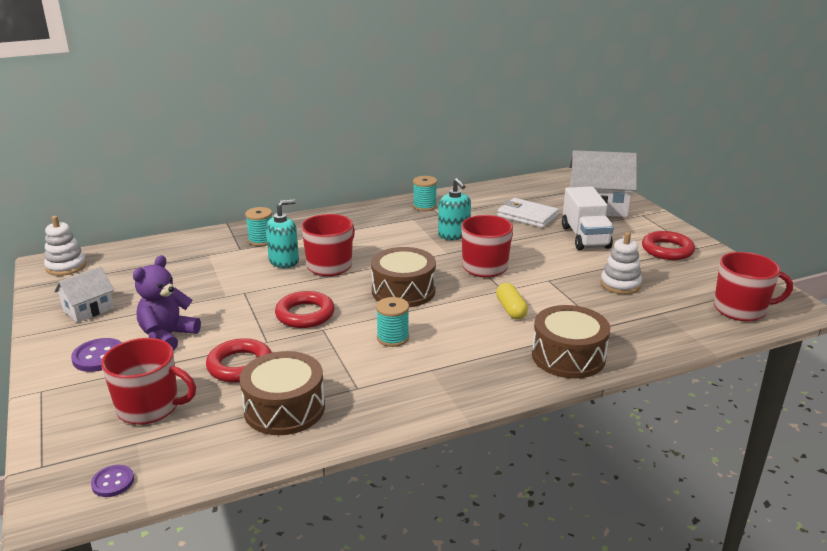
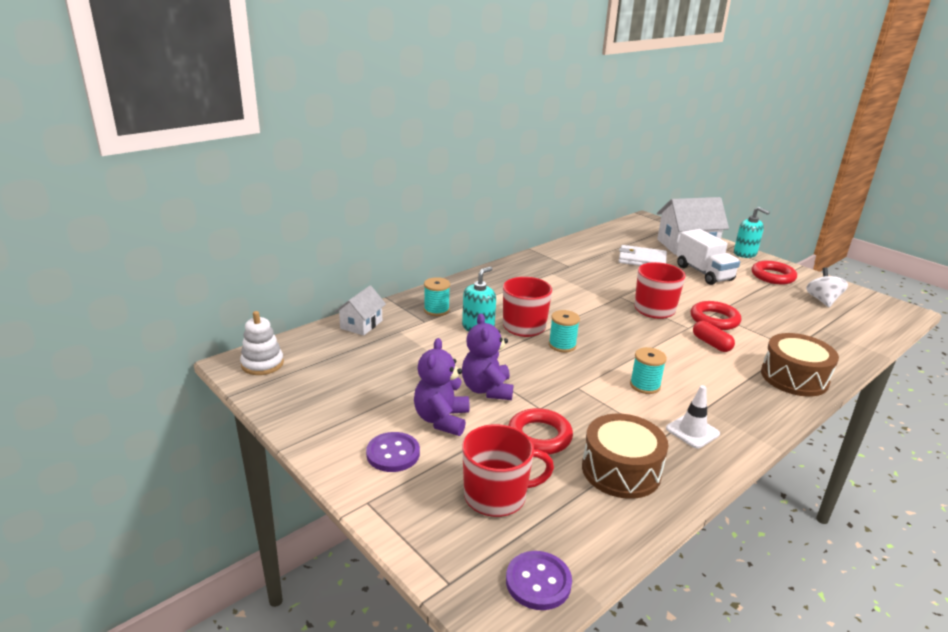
camera: 20 degrees left, 0 degrees up
(88, 309) = (332, 406): white house -> white house (361, 324)
(113, 482) = (538, 582): purple button -> purple button, size x1.55
(234, 317) = (487, 389): none -> purple teddy bear
(305, 314) = (548, 376): red ring -> red ring (714, 319)
(395, 388) = (692, 431): none -> white traffic cone
(403, 291) = (610, 340): brown drum -> none
(424, 206) = (550, 260): turquoise spool -> turquoise spool (562, 345)
(454, 235) = (600, 283): turquoise soap dispenser -> turquoise soap dispenser (745, 253)
(511, 309) = (711, 344): yellow capsule -> red capsule
(620, 284) = (769, 310): white stacking toy -> none
(700, 283) = (822, 300): none -> white spinning top
(741, 309) = (870, 318): red mug -> none

